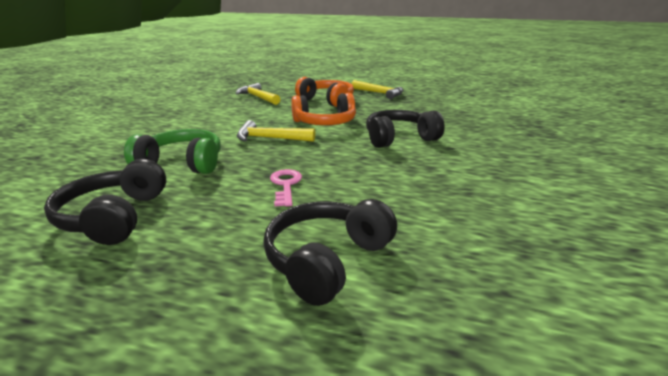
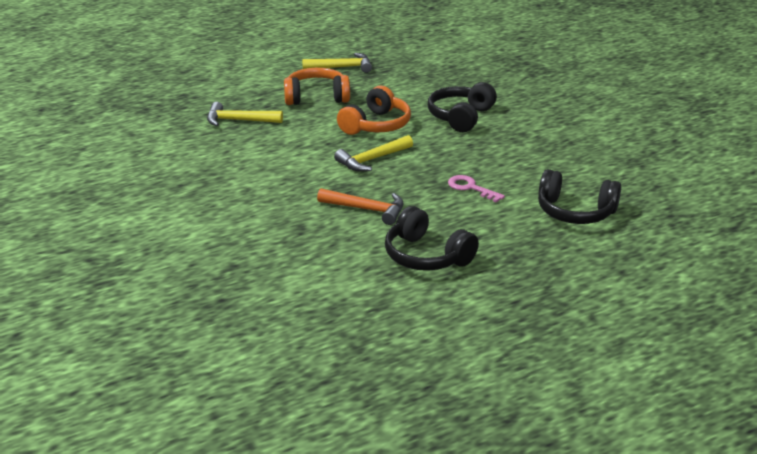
camera: 45 degrees left, 5 degrees up
(182, 163) = (366, 209): green headphones -> orange hammer
(327, 260) = (575, 212): black headphones -> black headphones turned 60 degrees counterclockwise

